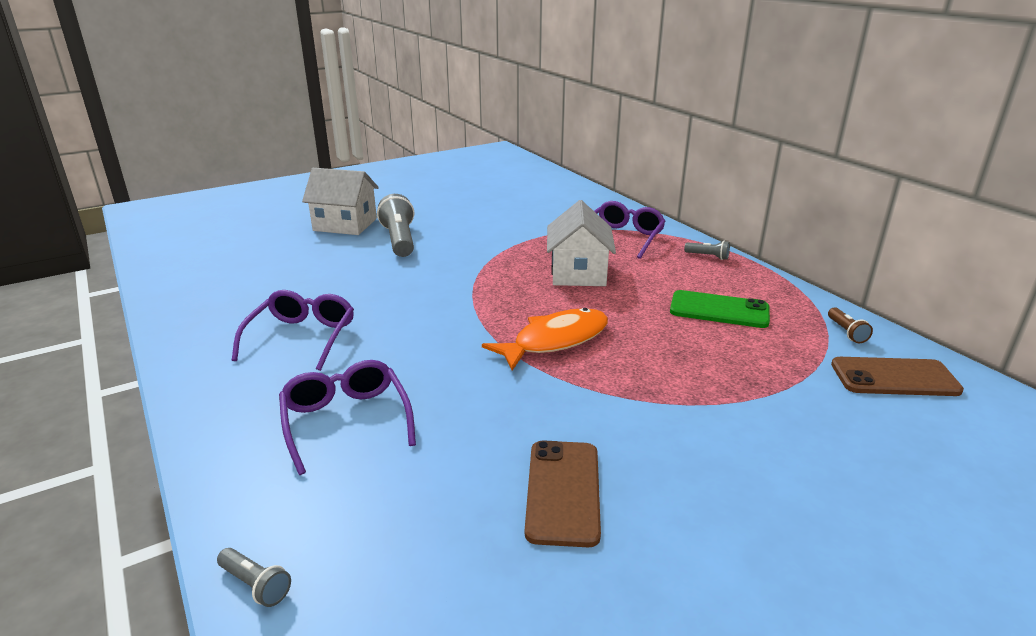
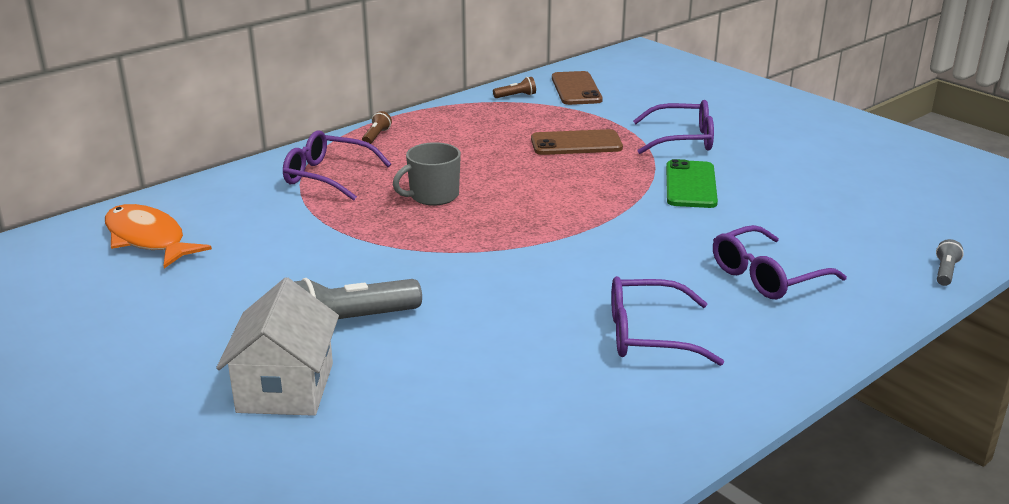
camera: 100 degrees left, 0 degrees up
(555, 341) = (584, 199): orange fish -> orange fish (148, 239)
(563, 491) = (777, 185): brown phone -> brown phone (576, 144)
(578, 273) = (433, 196): white house -> grey mug
(708, 256) = (376, 136): grey flashlight -> brown flashlight
(719, 310) = (495, 135): green phone -> green phone (690, 185)
(723, 438) = (682, 139): none -> purple glasses

